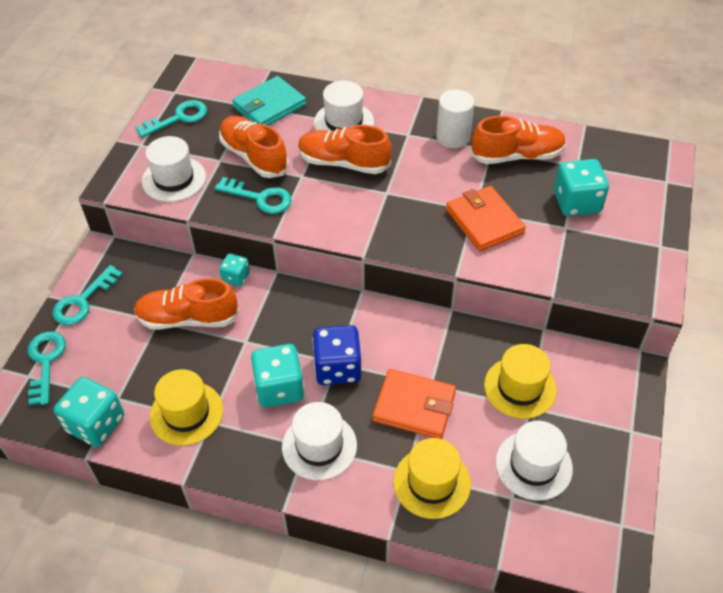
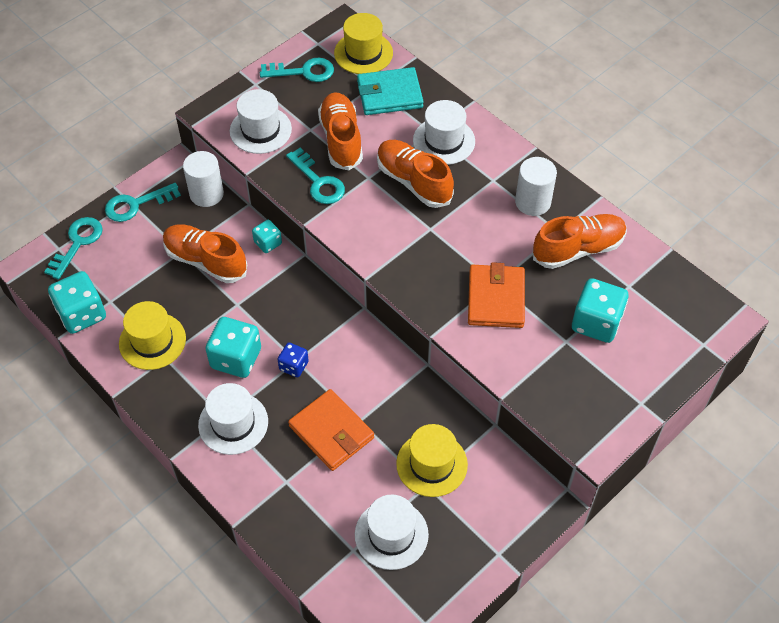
camera: 30 degrees right, 5 degrees up
(147, 262) = (206, 194): none -> white cylinder
(337, 368) = (294, 366): blue dice -> blue dice, size x0.56
(432, 482) = (298, 501): yellow hat -> yellow hat (363, 53)
(517, 156) = (578, 249): orange shoe -> orange shoe turned 45 degrees counterclockwise

